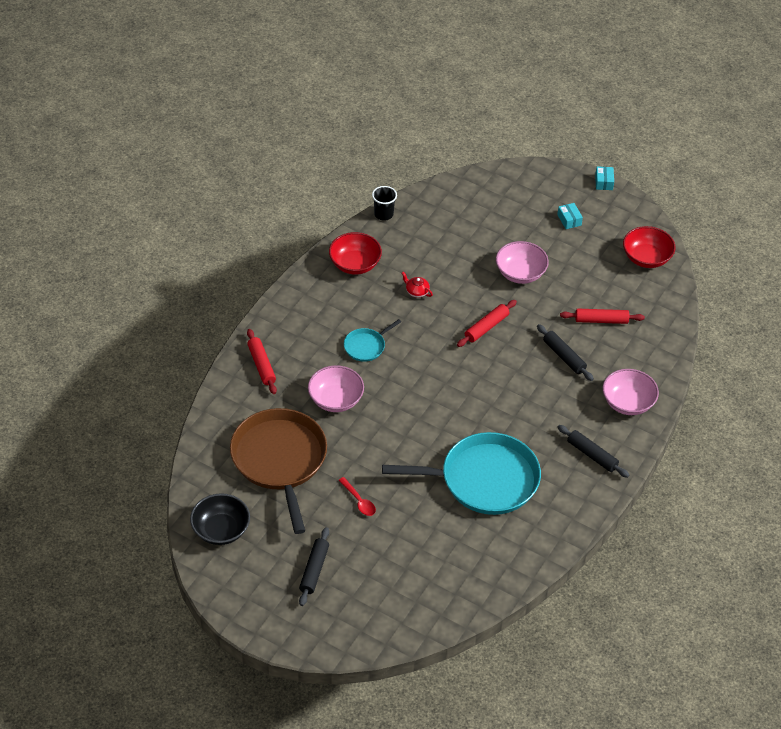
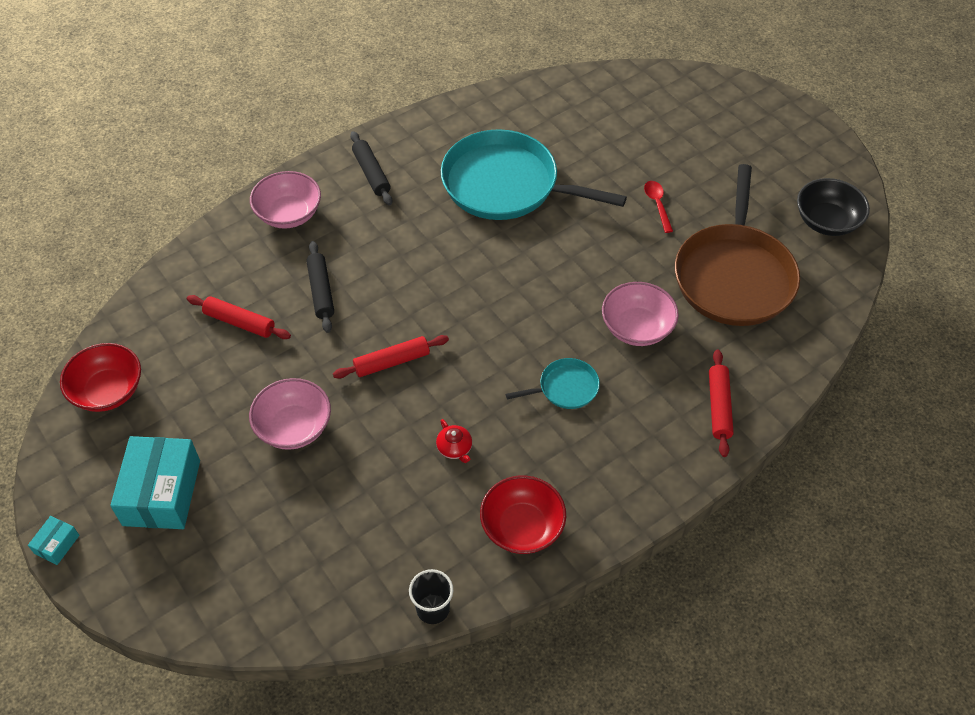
camera: 155 degrees left, 5 degrees up
(314, 570) = (734, 154): black rolling pin -> none
(569, 220) = (161, 492): turquoise box -> turquoise box, size x2.23

